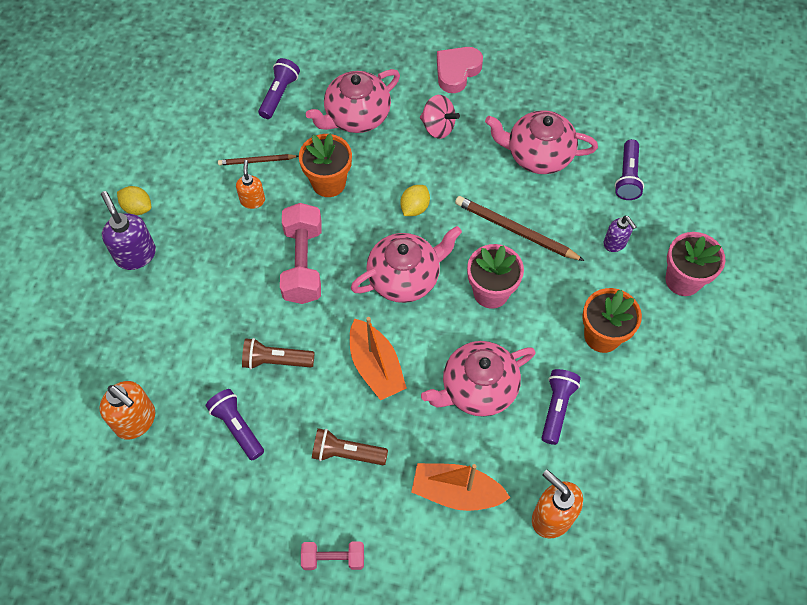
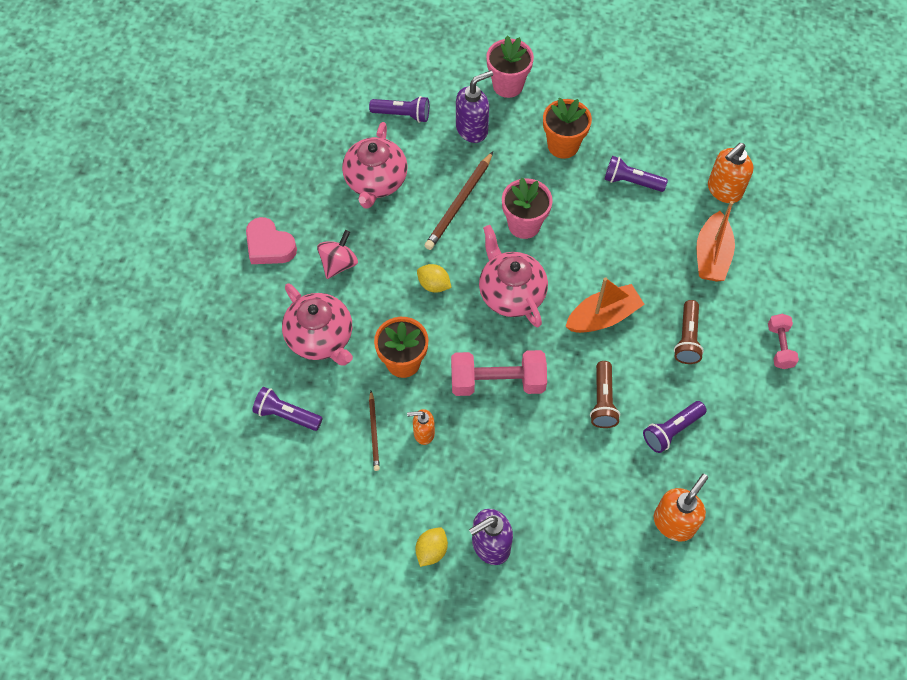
camera: 90 degrees left, 0 degrees up
(477, 388) = (618, 238): pink teapot -> none
(615, 243) = (472, 129): purple soap dispenser -> purple soap dispenser, size x1.62

